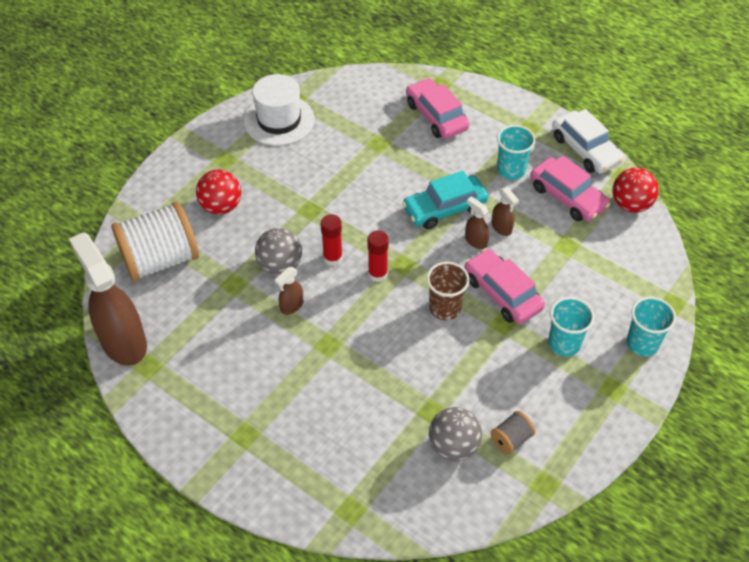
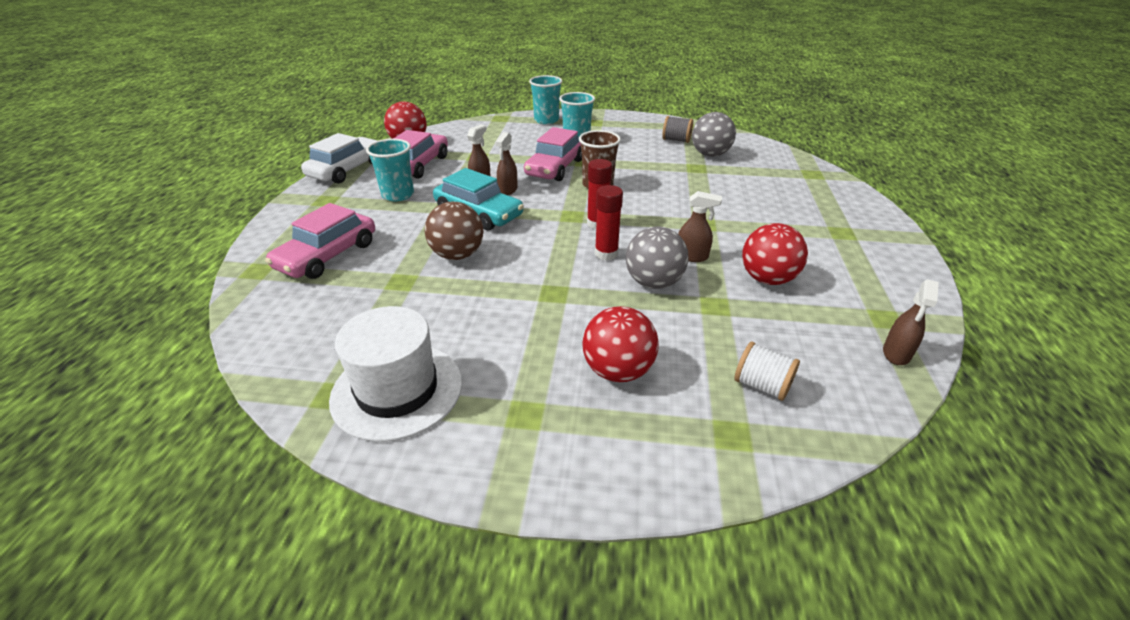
camera: 120 degrees left, 15 degrees down
(123, 342) = (896, 354): brown spray bottle -> brown spray bottle, size x0.43
(160, 260) = (761, 386): white spool -> white spool, size x0.44
(233, 332) = (767, 279): none -> red ball
(390, 178) = (457, 255): none -> brown ball

